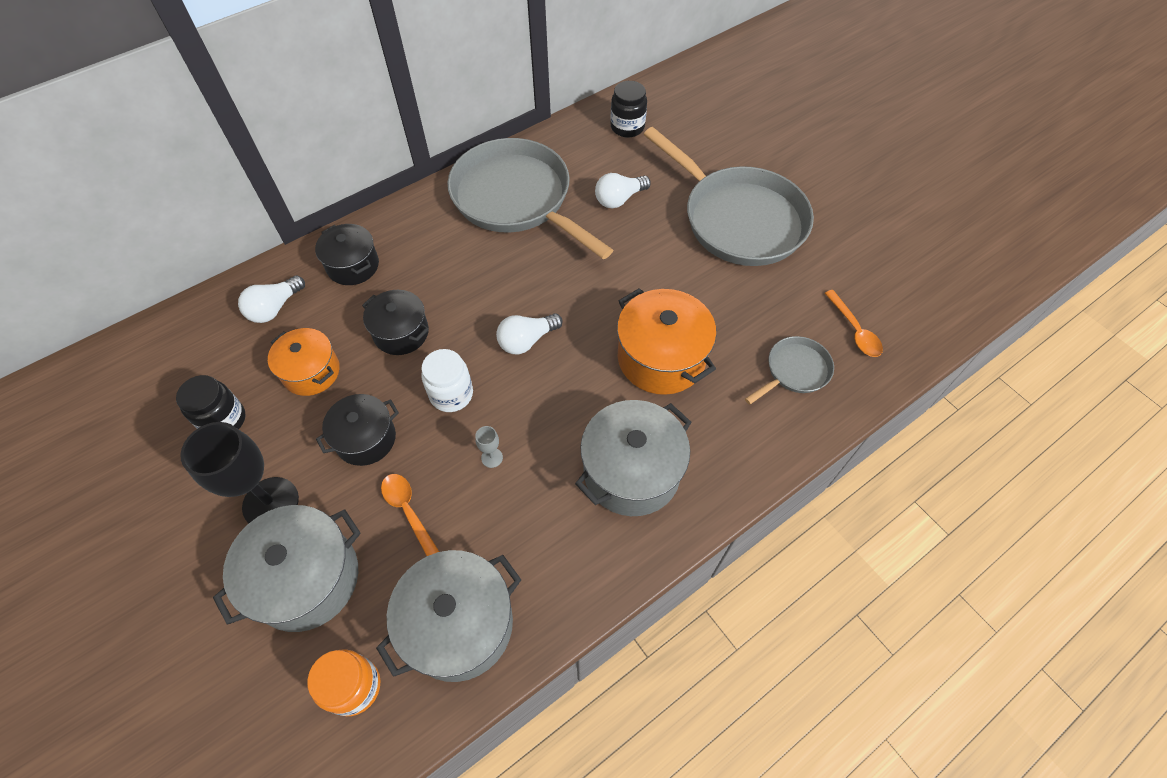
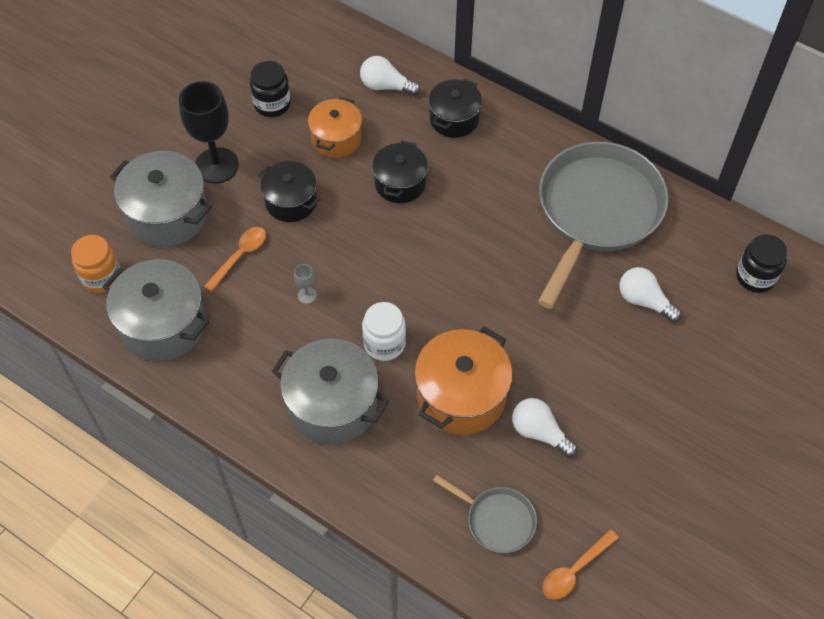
camera: 70 degrees right, 0 degrees up
(451, 394) = (355, 243): white jar -> white jar (384, 343)
(526, 340) = (433, 279): white light bulb -> white light bulb (539, 432)
(738, 219) = (675, 422): grey pan -> none

